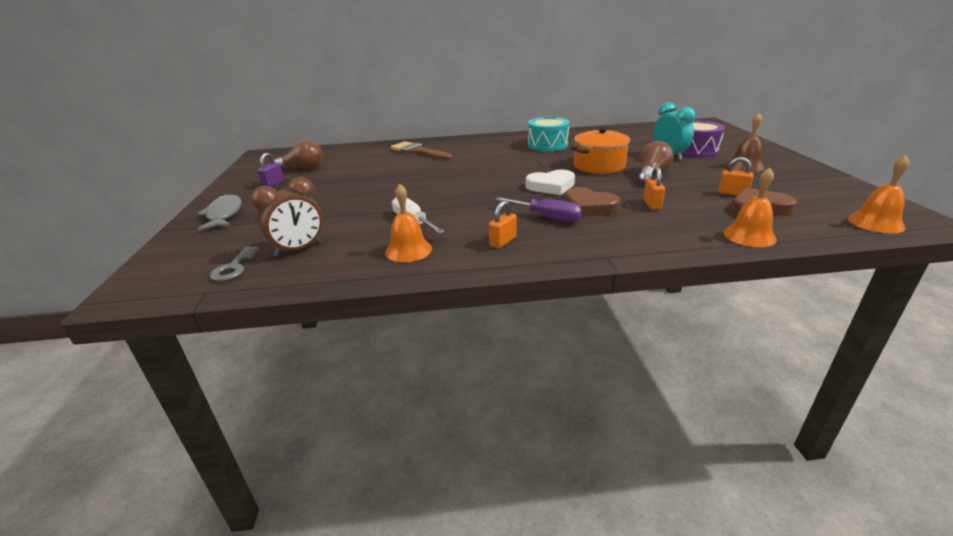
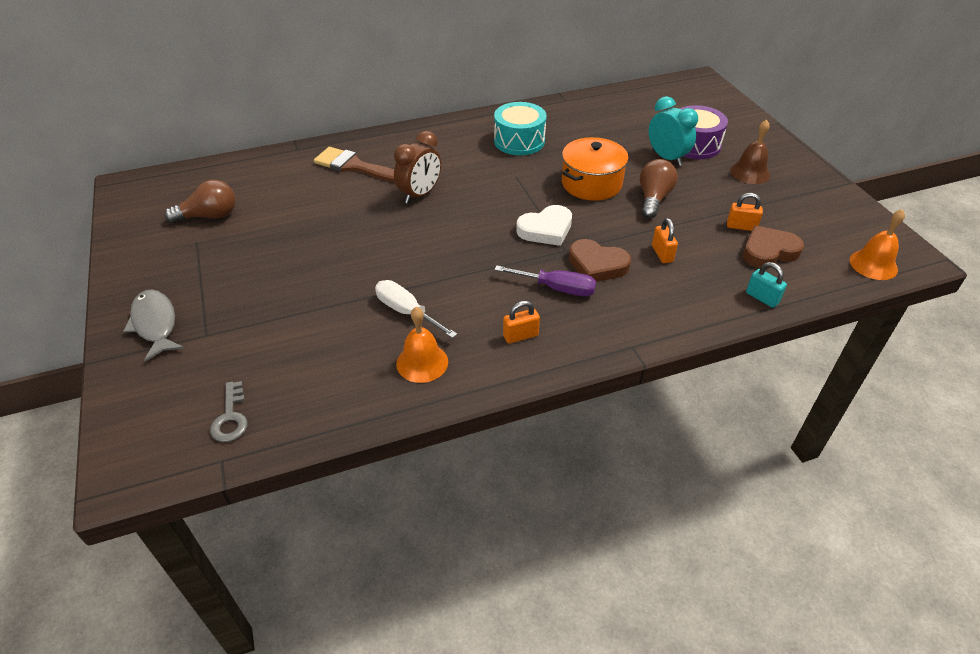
camera: 15 degrees left, 15 degrees up
(273, 184) = (186, 254): purple padlock -> none
(299, 249) = (292, 377): brown clock -> brown clock (420, 194)
(503, 241) = (520, 336): orange padlock -> orange padlock turned 45 degrees clockwise
(749, 236) = (762, 298): orange bell -> turquoise padlock

